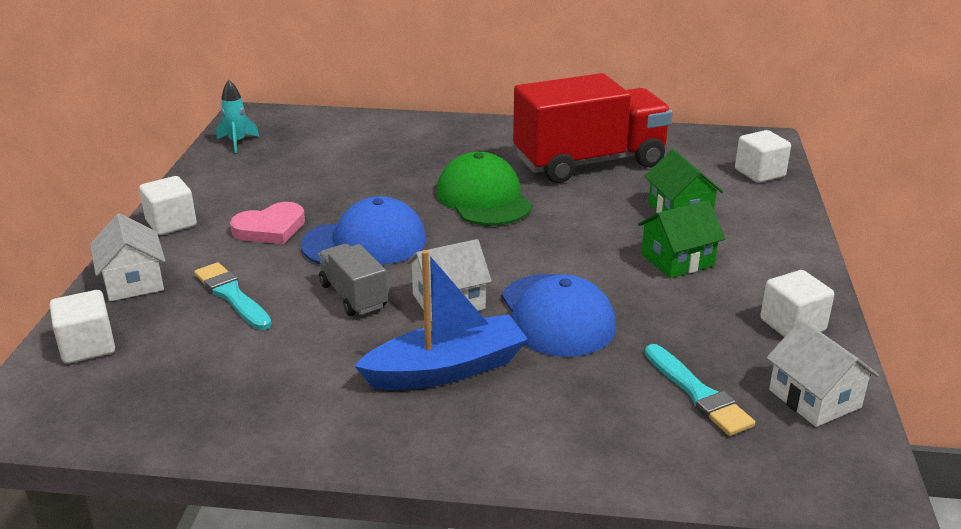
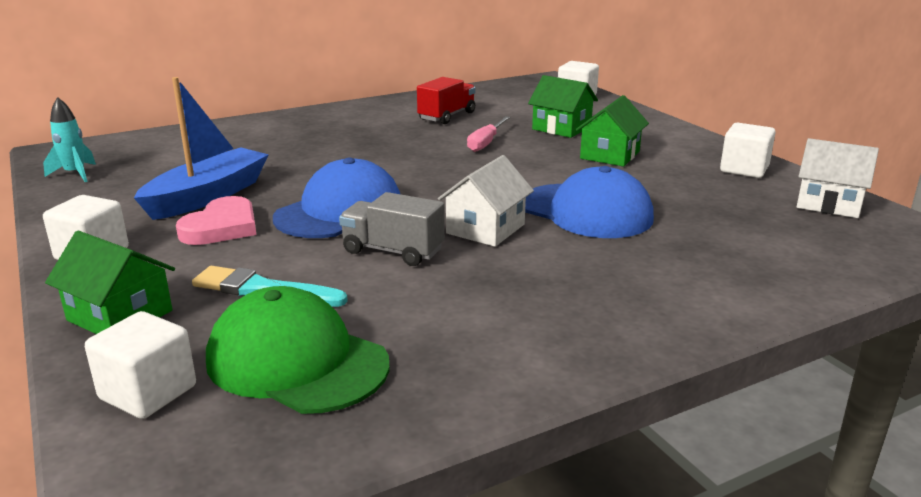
camera: 35 degrees left, 5 degrees down
(133, 282) = (120, 315): white house -> green house
(446, 369) = (564, 274): blue boat -> blue boat (208, 196)
(483, 198) = (398, 156): green cap -> green cap (296, 361)
(580, 207) = (486, 143): none -> pink screwdriver
(589, 162) = (447, 116): red truck -> red truck, size x0.48
(698, 393) = (761, 225): turquoise brush -> none

